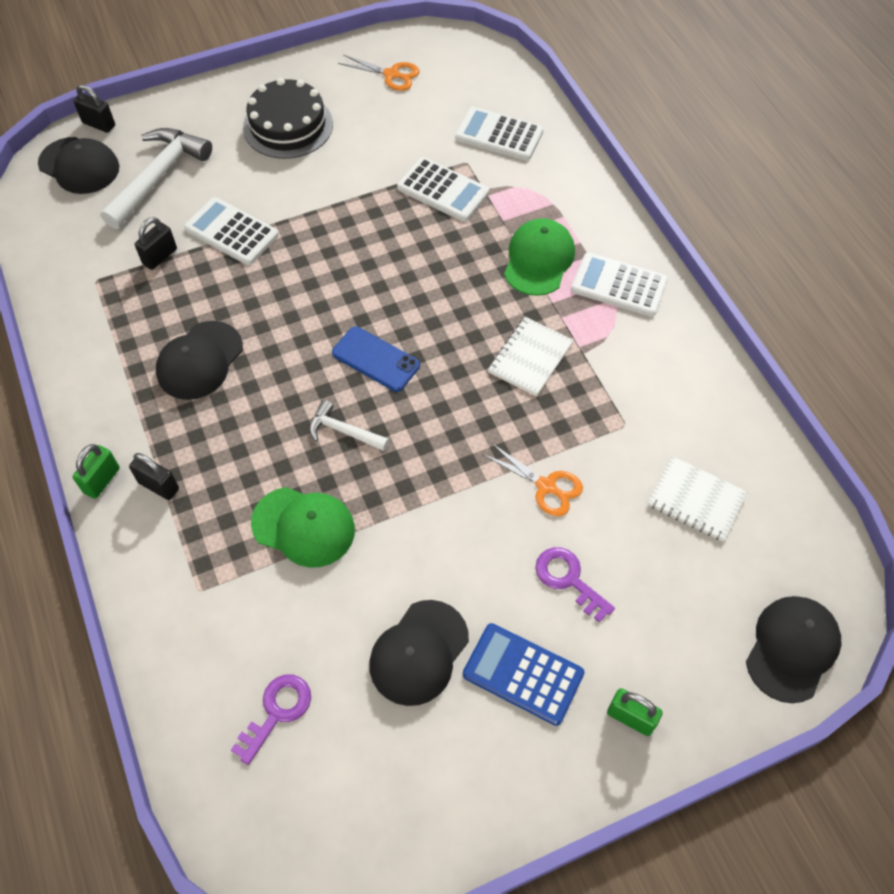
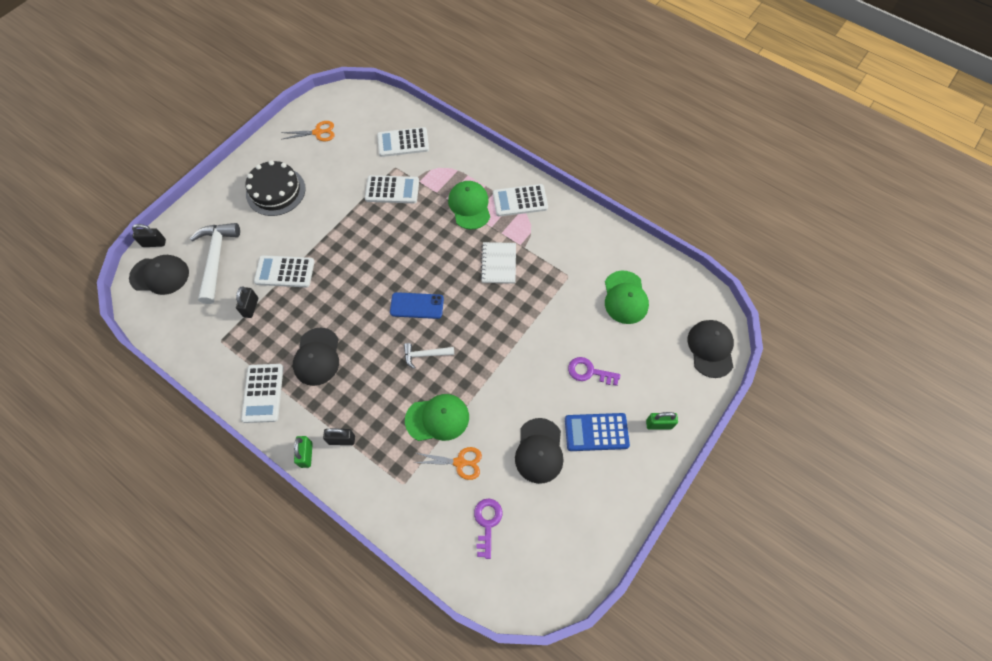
camera: 30 degrees left, 5 degrees up
(102, 372) = (263, 393): none -> white calculator
(546, 486) = (549, 329): orange scissors -> orange scissors (460, 462)
(696, 500) = (625, 297): white notebook -> green cap

